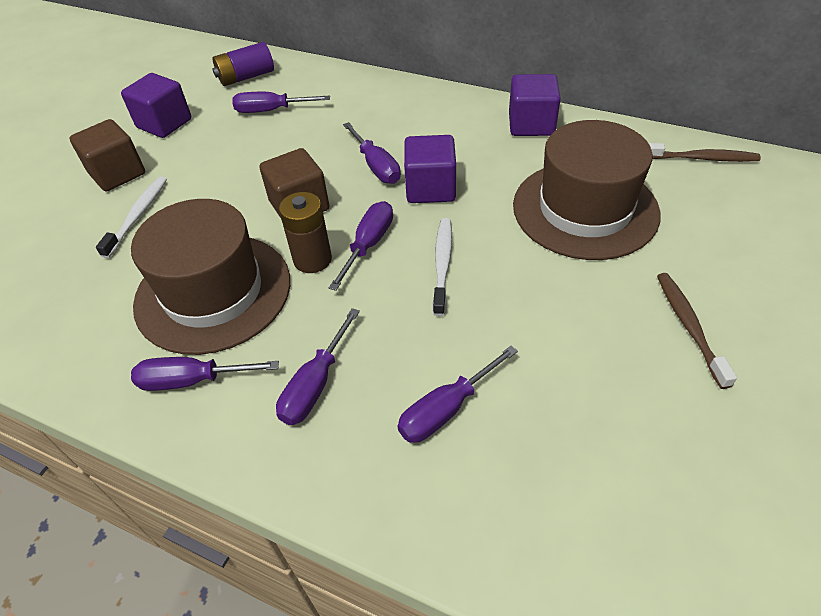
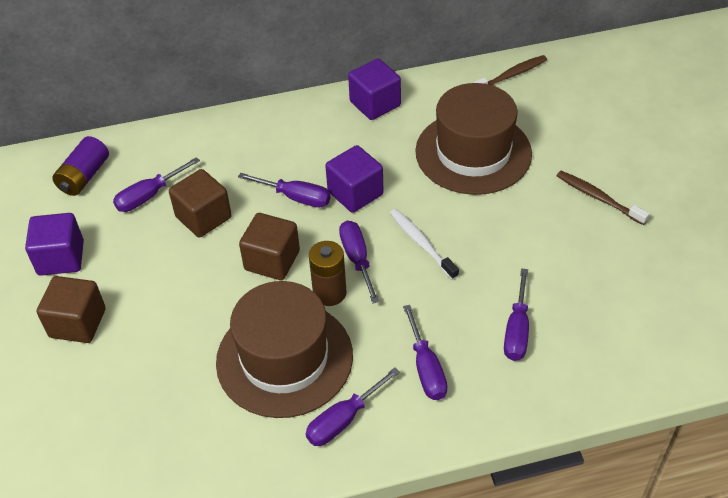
camera: 40 degrees left, 0 degrees up
(138, 215) = (146, 343): white toothbrush -> none
(289, 145) = (203, 217): none -> brown cube

